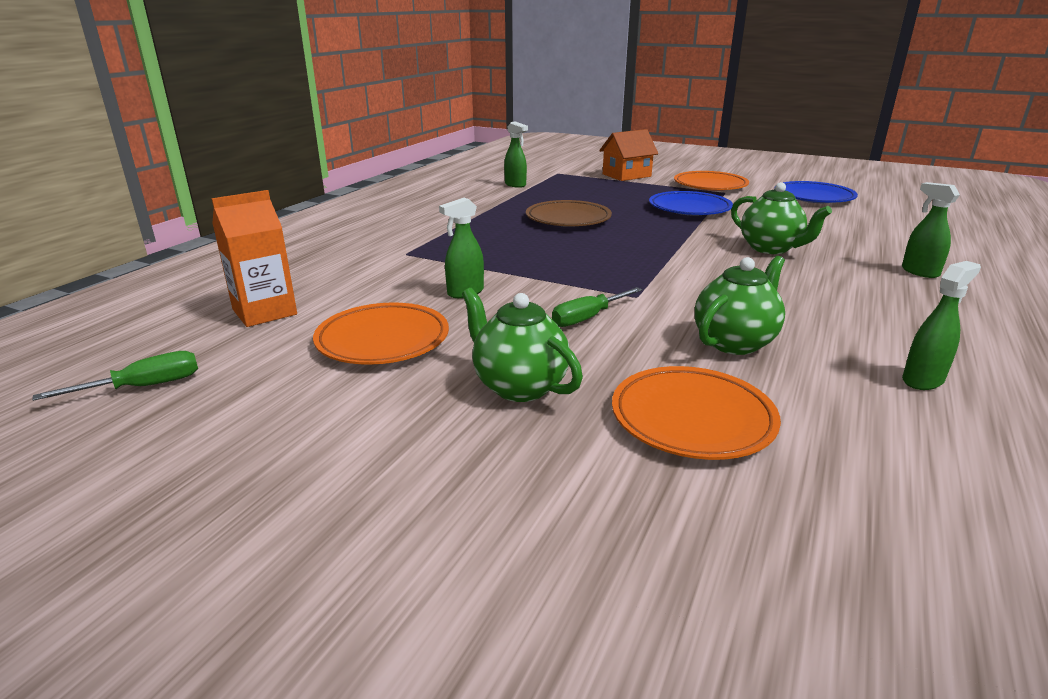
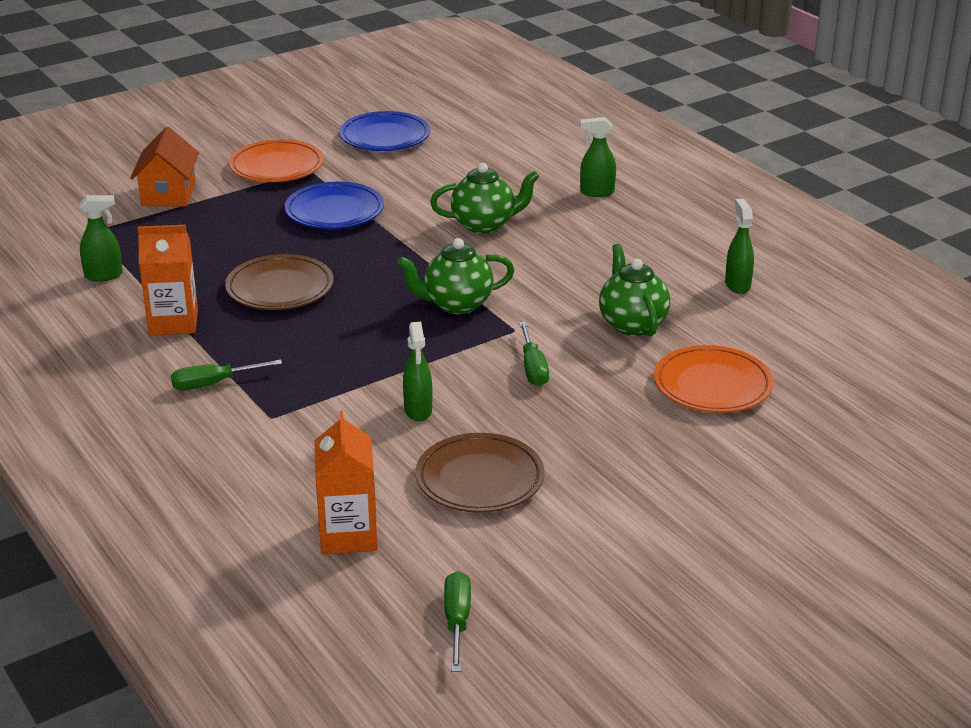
camera: 60 degrees left, 5 degrees up
(383, 340) = (480, 479): orange plate -> brown plate
(429, 231) = (214, 384): none -> green screwdriver
(488, 207) = (173, 322): none -> orange carton
(518, 386) = (616, 437): green teapot -> green teapot (456, 304)

